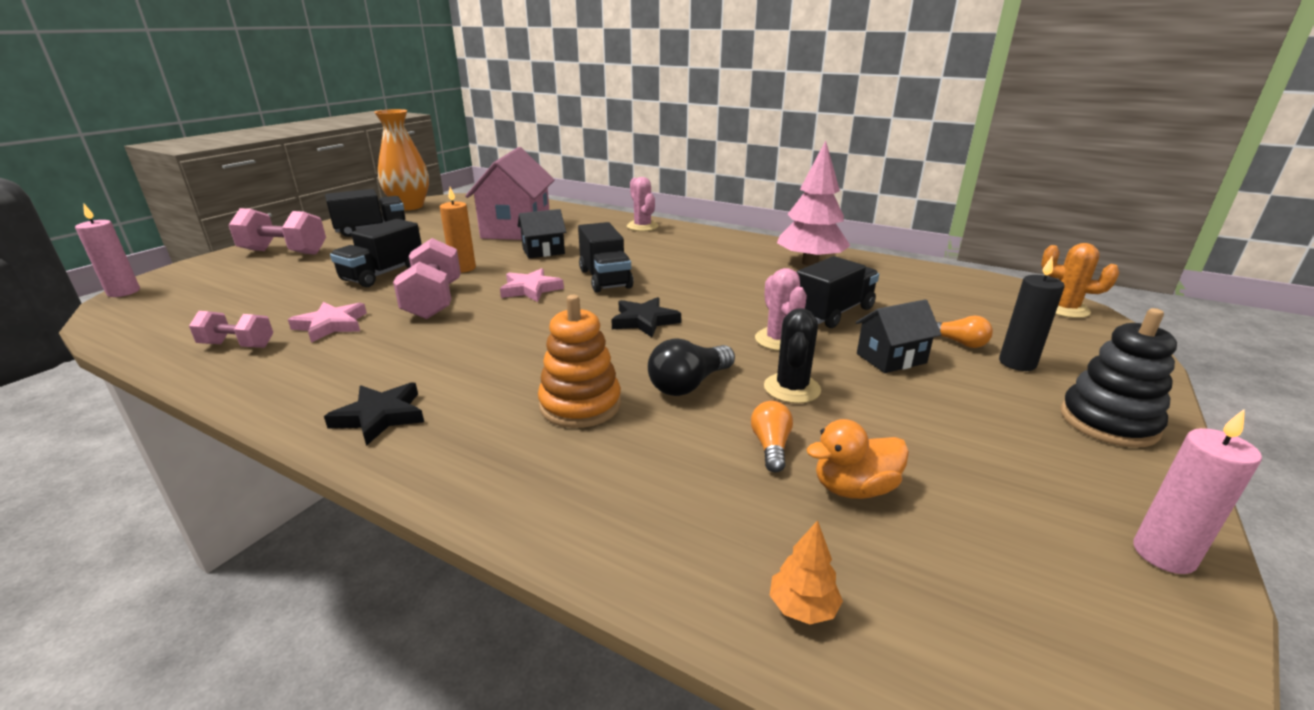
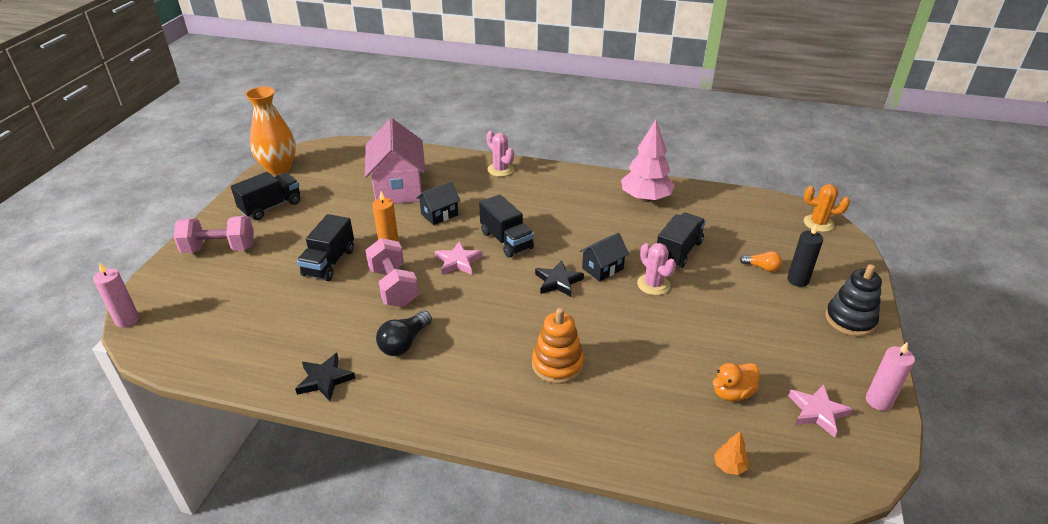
camera: 15 degrees left, 10 degrees up
(237, 345) = (283, 358): pink dumbbell -> none
(331, 325) = (336, 325): pink star -> pink star (817, 412)
(380, 416) = (439, 399): black star -> black star (324, 379)
(689, 384) = (614, 335): black light bulb -> black light bulb (404, 343)
(771, 446) = (680, 374): orange light bulb -> none
(792, 388) = (676, 326): black cactus -> none
(891, 358) = (726, 289): black house -> black house (602, 268)

